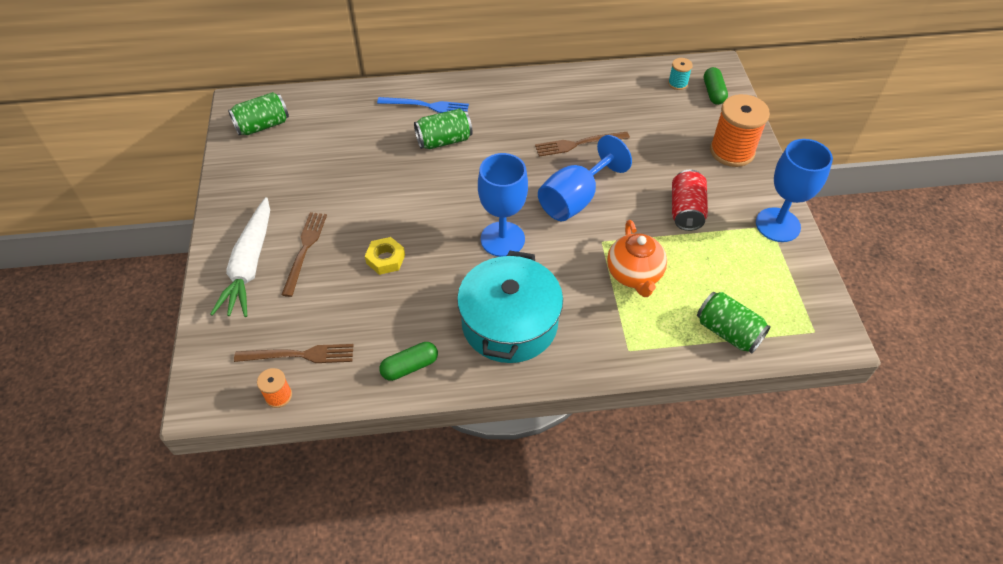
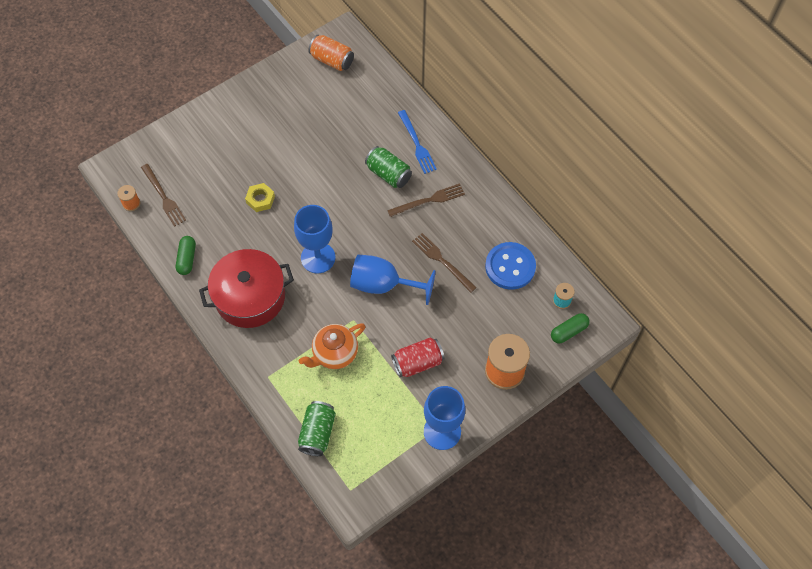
camera: 60 degrees right, 10 degrees up
(250, 265) = (212, 130): white carrot -> none
(262, 125) = (332, 60): green can -> orange can
(305, 250) = (241, 151): brown fork -> brown fork (428, 200)
(410, 366) = (187, 259): green capsule -> green capsule turned 60 degrees clockwise
(509, 323) = (250, 297): turquoise pot -> red pot
(618, 101) = (510, 267): none -> blue button

